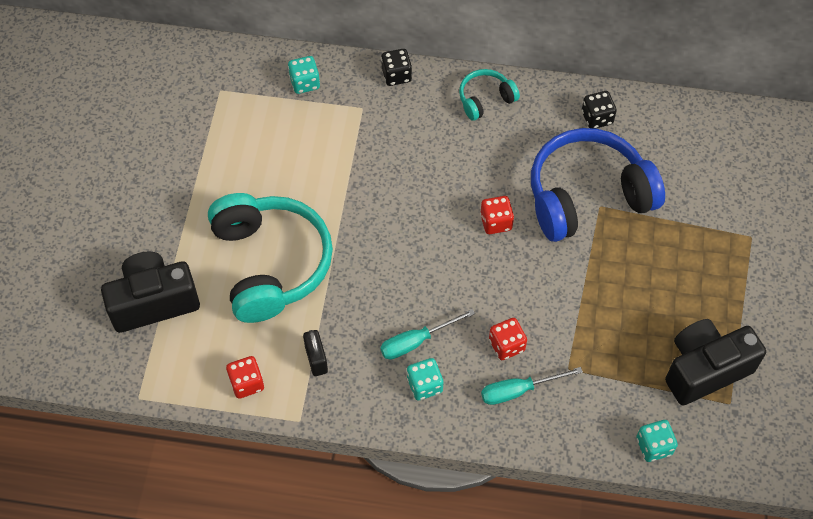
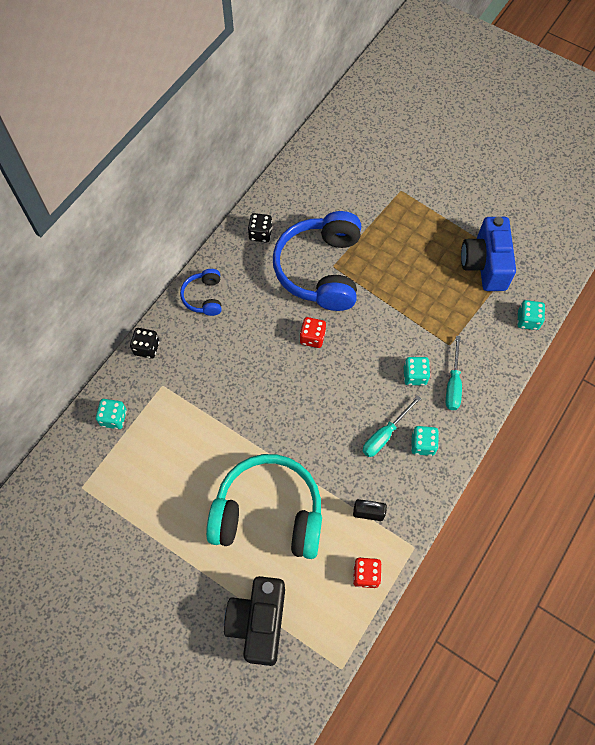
camera: 65 degrees left, 5 degrees up
(416, 341) = (385, 435): turquoise screwdriver -> turquoise screwdriver turned 45 degrees clockwise
(485, 99) = (204, 297): turquoise headphones -> blue headphones
(506, 345) = (414, 375): red dice -> turquoise dice
(705, 369) = (485, 264): black camera -> blue camera

